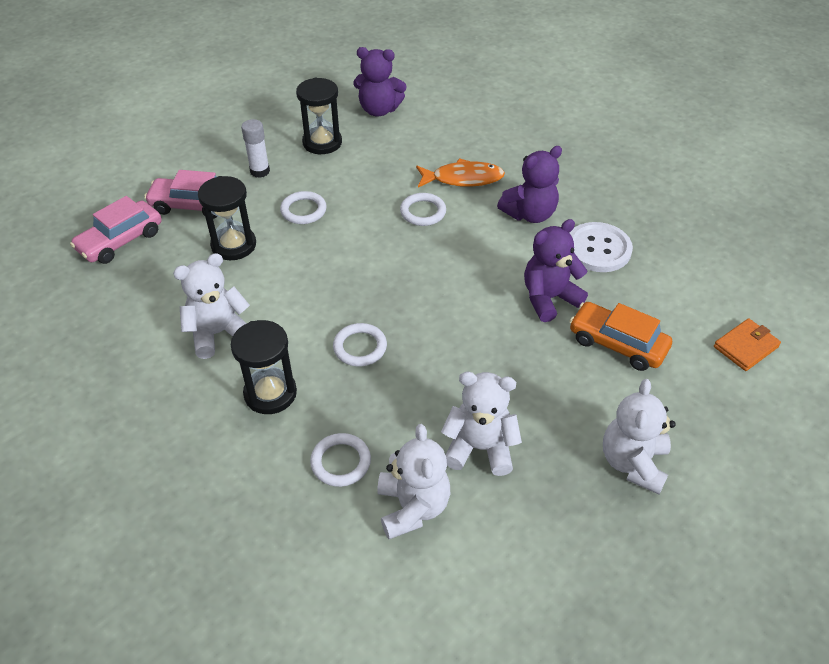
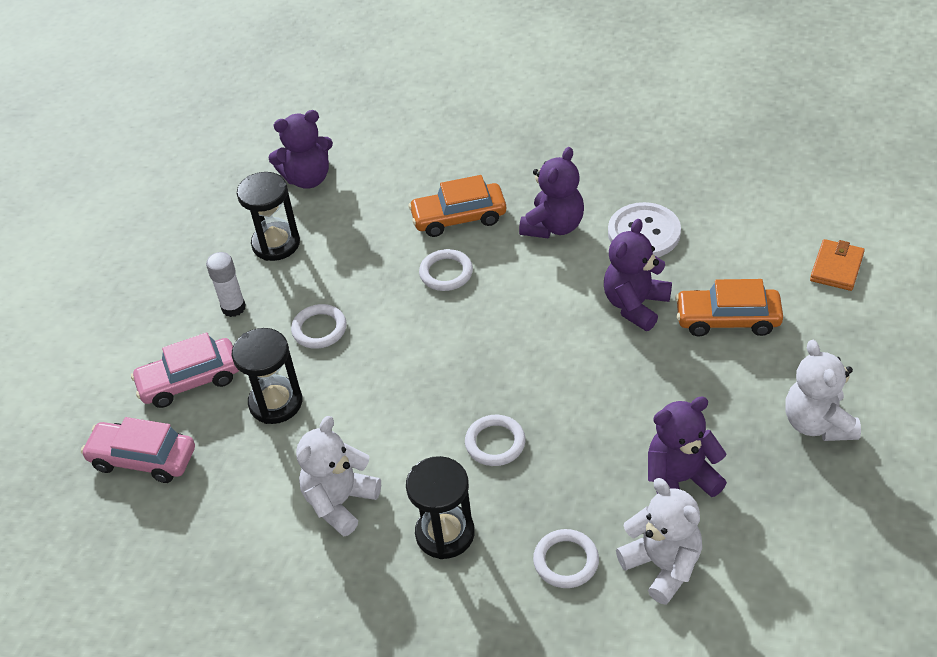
camera: 25 degrees left, 0 degrees up
(121, 241) = (143, 459): pink car -> pink car turned 90 degrees clockwise
(463, 179) = (459, 218): orange fish -> orange car
(480, 448) = (680, 480): white teddy bear -> purple teddy bear

